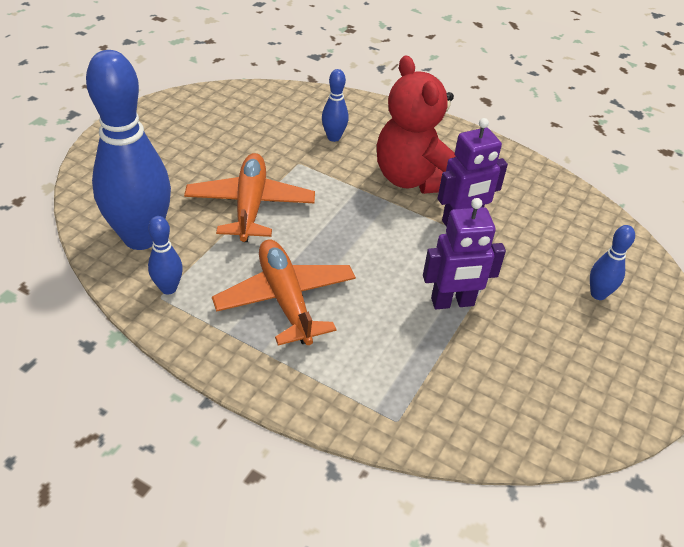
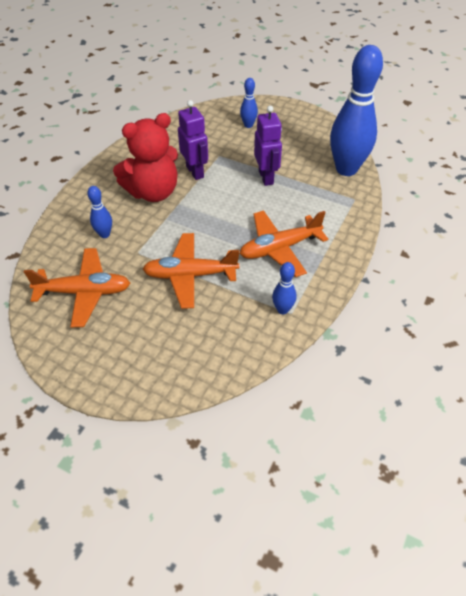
camera: 90 degrees left, 5 degrees up
(141, 237) = (234, 335): blue bowling pin -> blue bowling pin (346, 169)
(242, 124) = (84, 292): none -> orange plane

